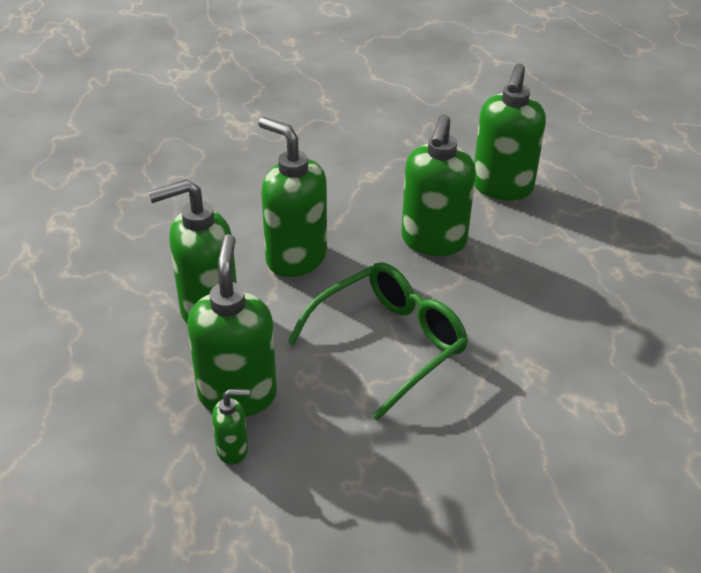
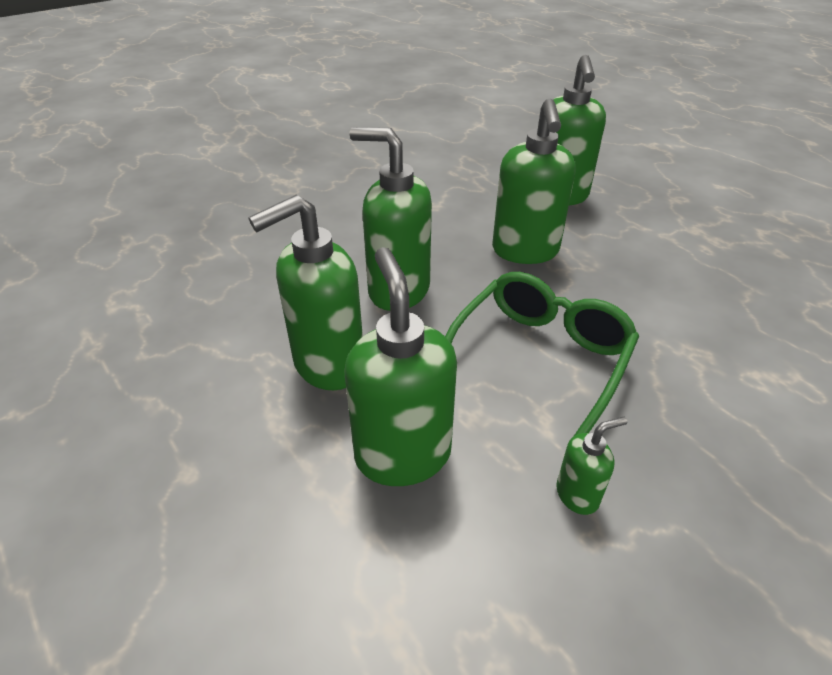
camera: 15 degrees left, 0 degrees up
(233, 450) = (428, 528): green soap dispenser -> green soap dispenser (577, 495)

